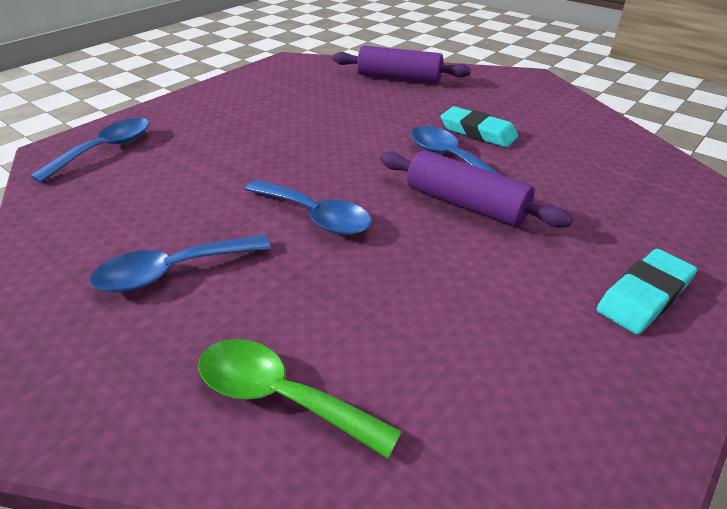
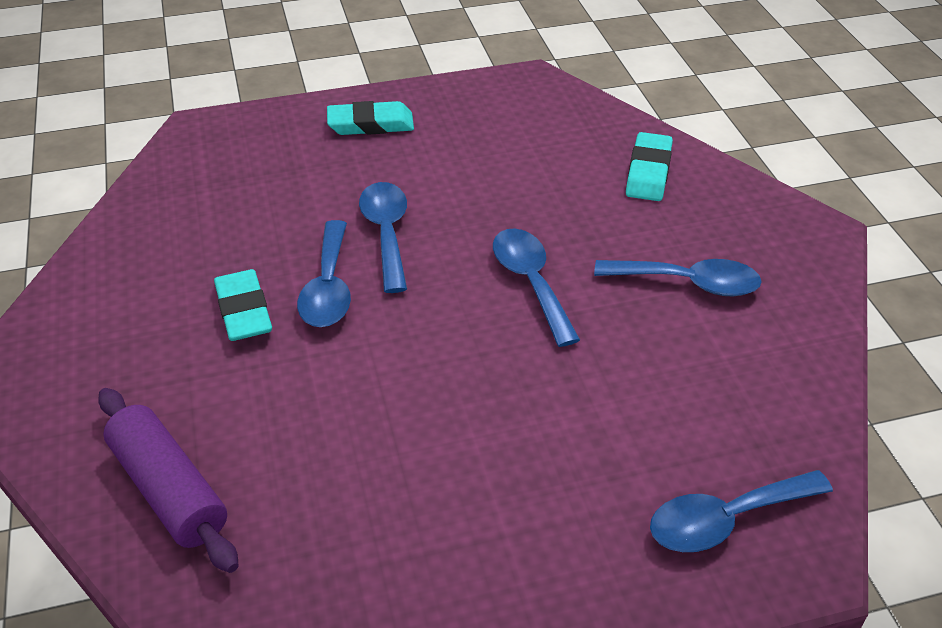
camera: 145 degrees left, 5 degrees up
(280, 396) = (648, 172): green spoon -> turquoise eraser
(466, 204) = (386, 233): purple rolling pin -> blue spoon

